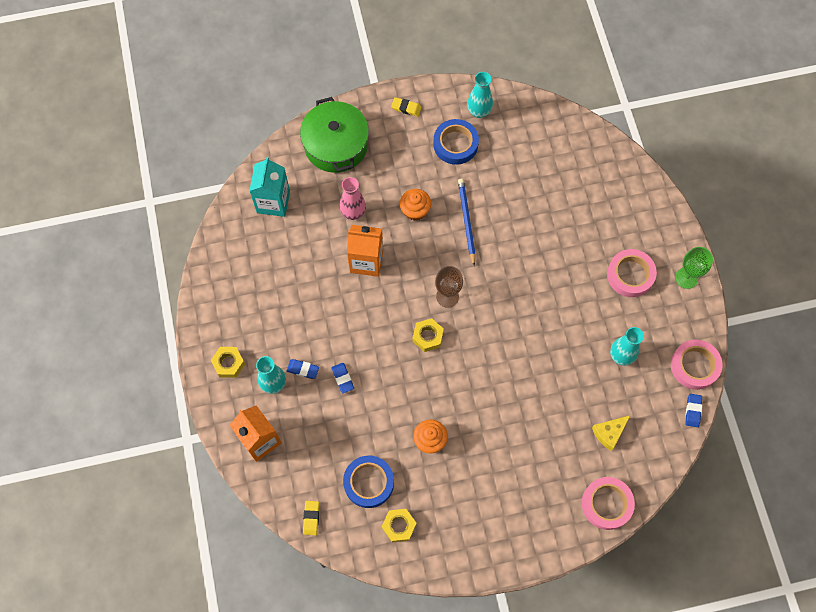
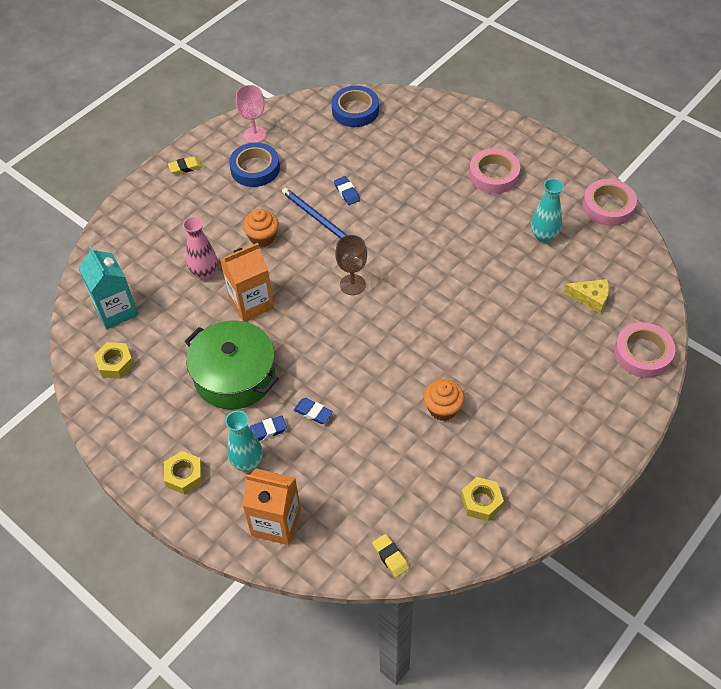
camera: 35 degrees left, 15 degrees down
(336, 145) = (141, 231): green pot -> green pot (234, 376)
(368, 482) = (418, 484): blue tape -> blue tape (355, 110)
(427, 336) = (363, 327): yellow nut -> yellow nut (115, 364)
(479, 111) = (255, 135): turquoise vase -> pink goblet
(609, 433) = (590, 298): yellow cheese -> yellow cheese turned 90 degrees counterclockwise
(686, 278) = (540, 150): green goblet -> none
(693, 411) = (639, 238): blue eraser -> blue eraser (347, 192)

